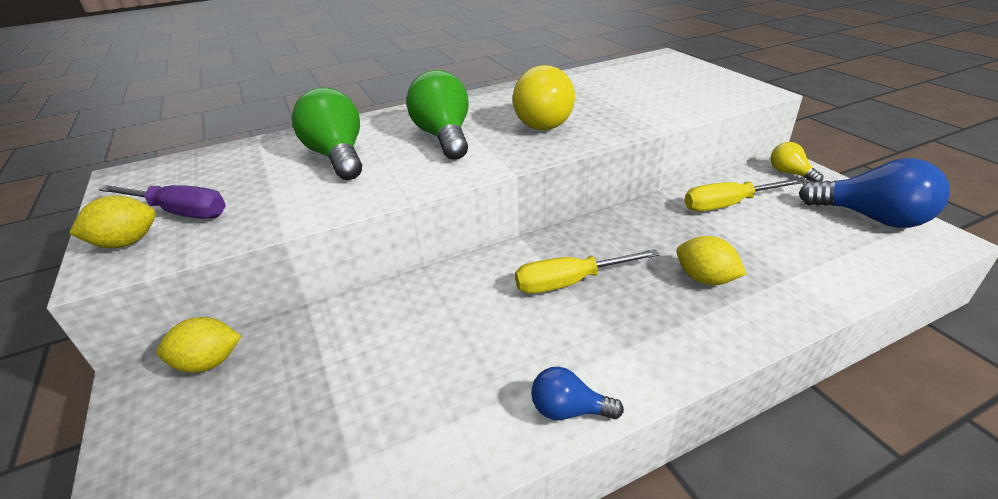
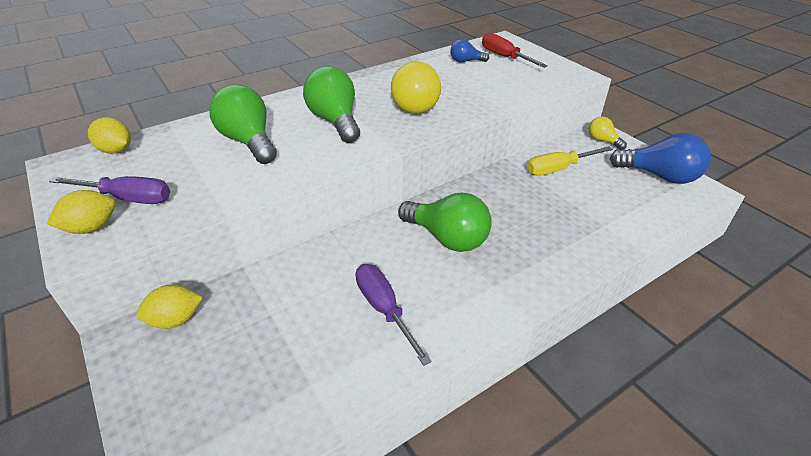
camera: 10 degrees left, 5 degrees up
(470, 369) = (384, 309): none -> purple screwdriver
(569, 282) = (447, 238): yellow screwdriver -> green light bulb
(569, 410) = (460, 333): blue light bulb -> blue light bulb (466, 61)
(664, 73) = (504, 57): none -> red screwdriver
(705, 279) = (546, 230): yellow lemon -> yellow lemon (116, 150)

